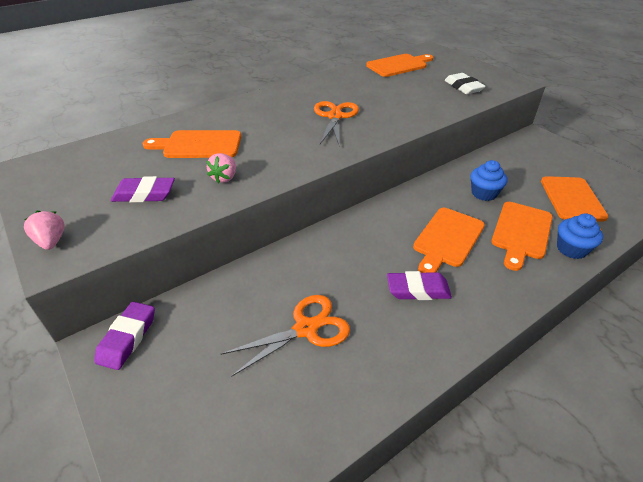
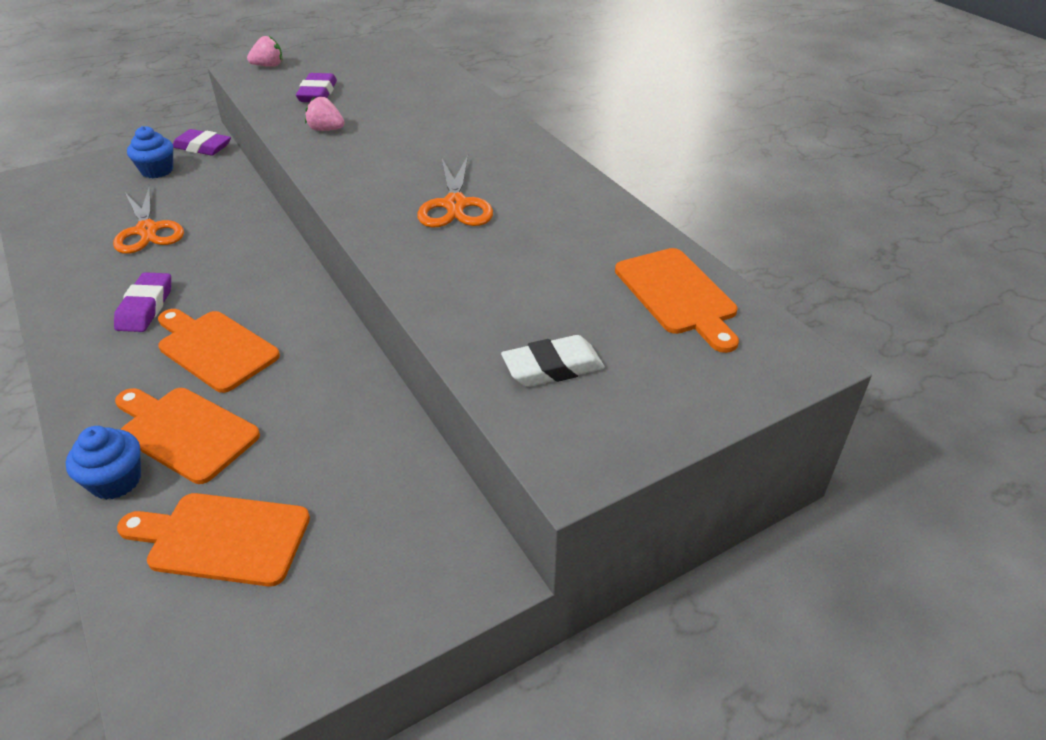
camera: 95 degrees right, 0 degrees up
(199, 145) = (406, 113): orange cutting board -> none
(335, 116) = (455, 205): orange scissors -> orange scissors turned 75 degrees clockwise
(484, 193) = (300, 415): blue cupcake -> blue cupcake (157, 170)

